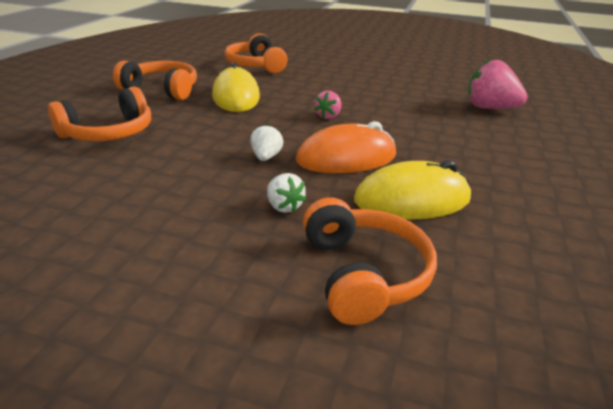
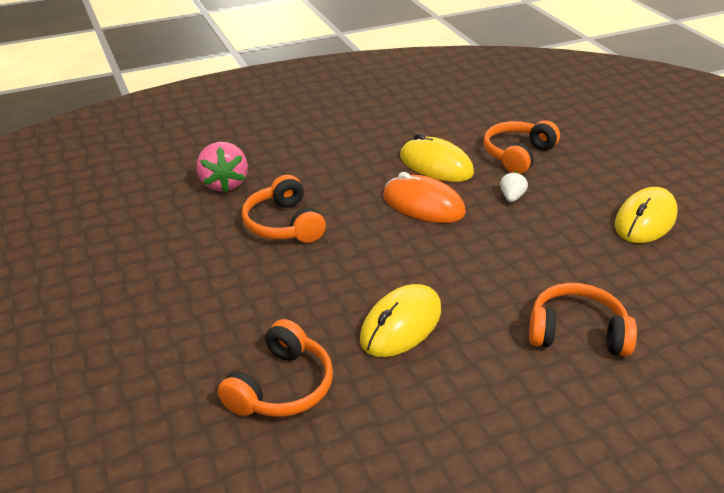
camera: 130 degrees left, 5 degrees up
(87, 264) = (645, 220): none -> yellow mouse
(162, 90) = (465, 390): orange headphones -> orange headphones (284, 224)
(266, 157) = (475, 234): white strawberry -> none
(328, 116) = (363, 247): pink strawberry -> none

